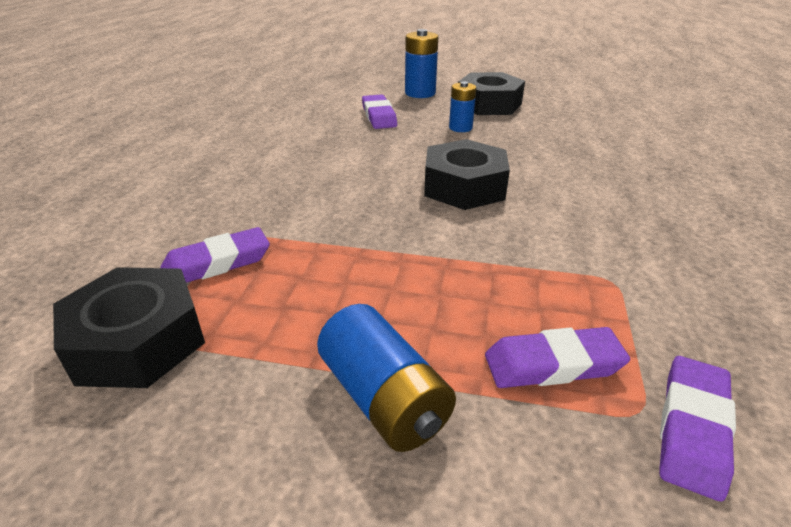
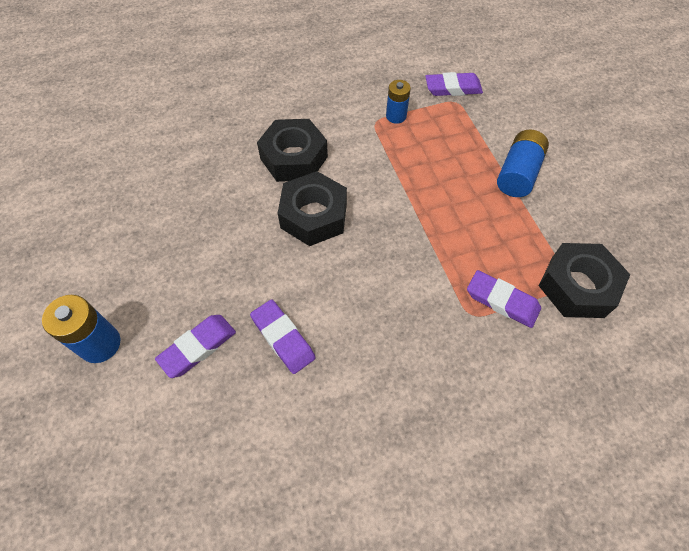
camera: 120 degrees left, 25 degrees up
(460, 128) = (195, 261): blue battery -> blue battery (396, 116)
(489, 104) = (114, 262): black nut -> black nut (294, 158)
(553, 364) = (453, 129): purple eraser -> purple eraser (283, 338)

